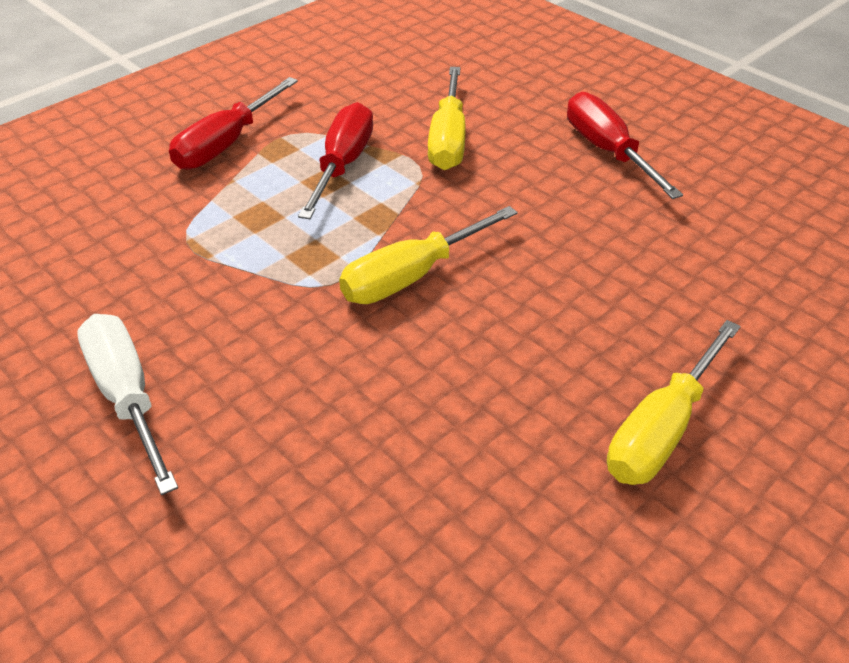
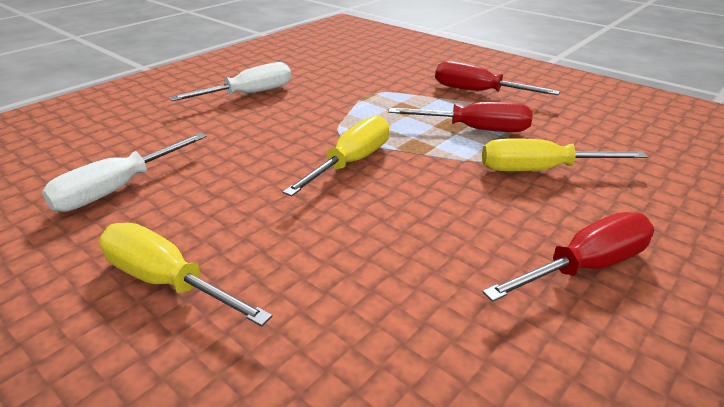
camera: 85 degrees right, 10 degrees down
(412, 276) = (351, 162): yellow screwdriver -> yellow screwdriver turned 75 degrees clockwise
(459, 529) = (118, 189): none -> white screwdriver

